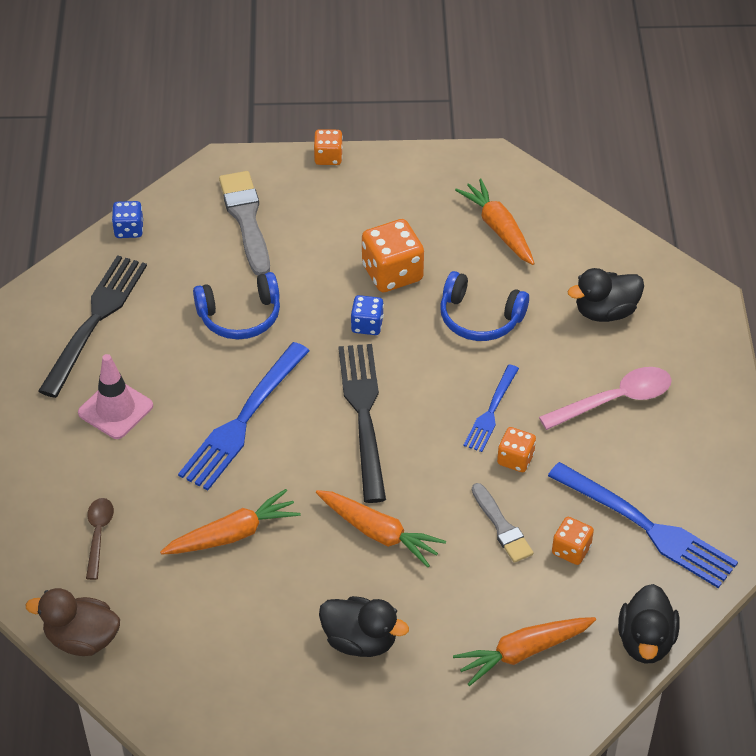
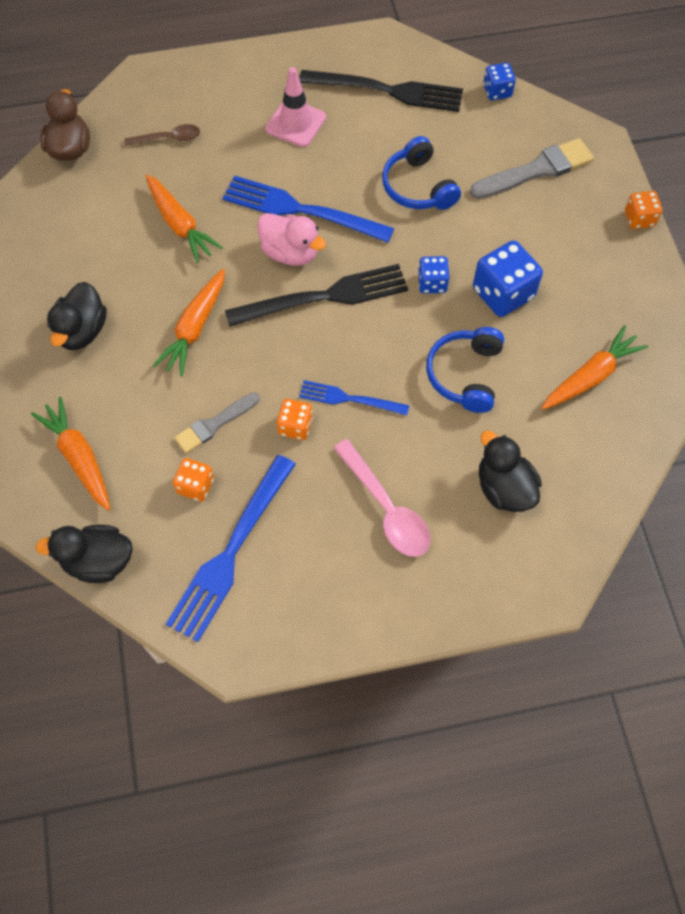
camera: 80 degrees right, 15 degrees up
(299, 437) = (290, 253): none -> pink duck
(392, 273) = (502, 293): orange dice -> blue dice

